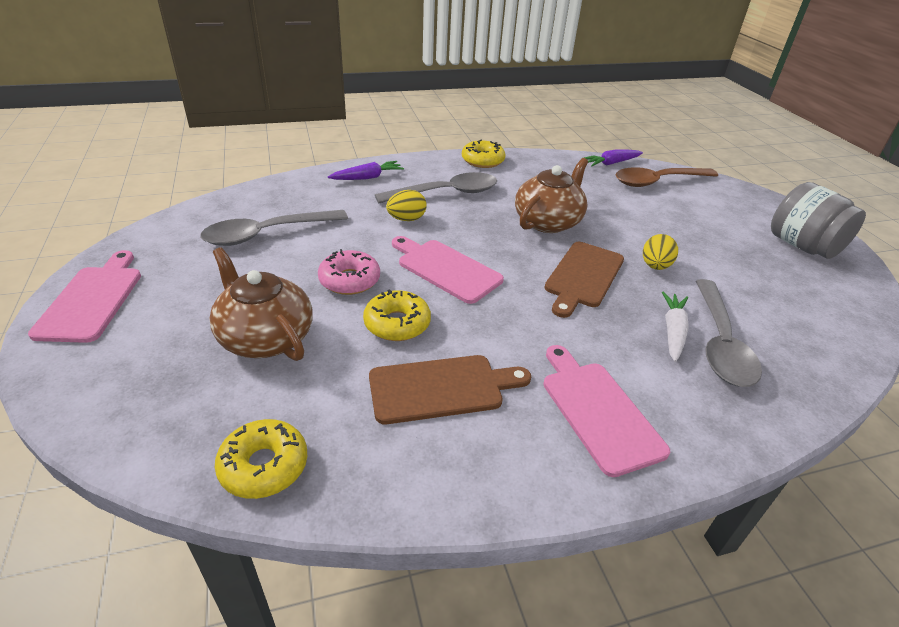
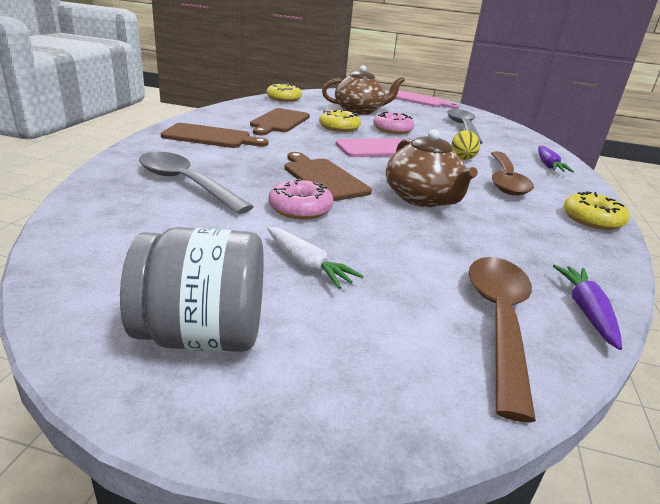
camera: 120 degrees right, 10 degrees down
(446, 193) = (505, 181): grey spoon -> brown spoon
(598, 411) = (210, 137): pink cutting board -> brown cutting board
(655, 266) = (300, 209): yellow egg -> pink donut
(673, 331) = (223, 176): white carrot -> white carrot (307, 265)

